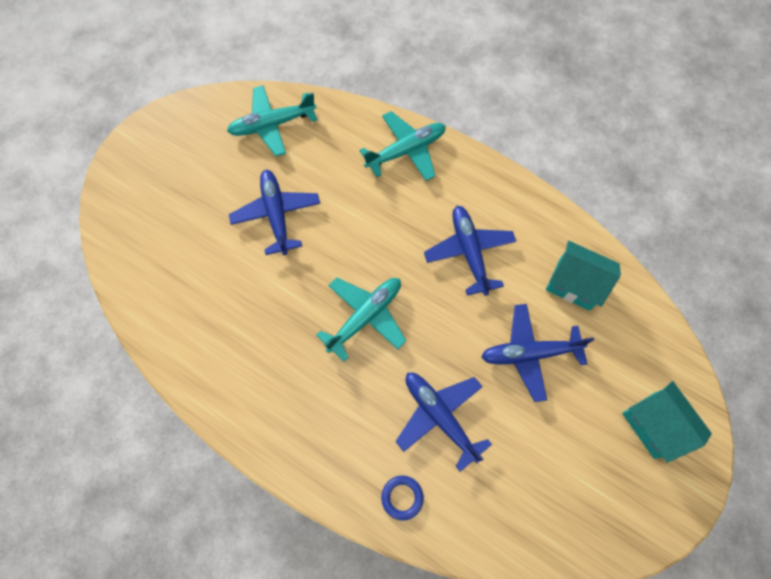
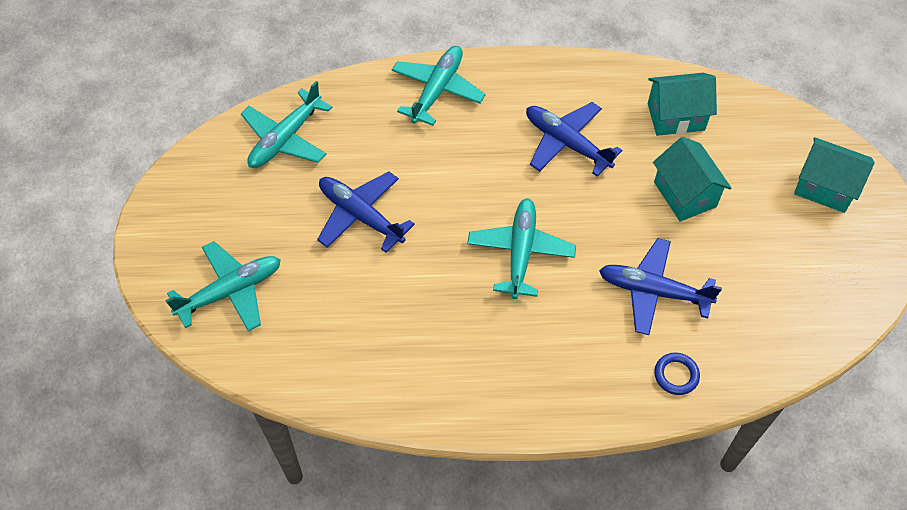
camera: 35 degrees left, 10 degrees down
(150, 215) = (231, 291): none -> turquoise plane
(529, 353) = (685, 194): blue plane -> turquoise house

